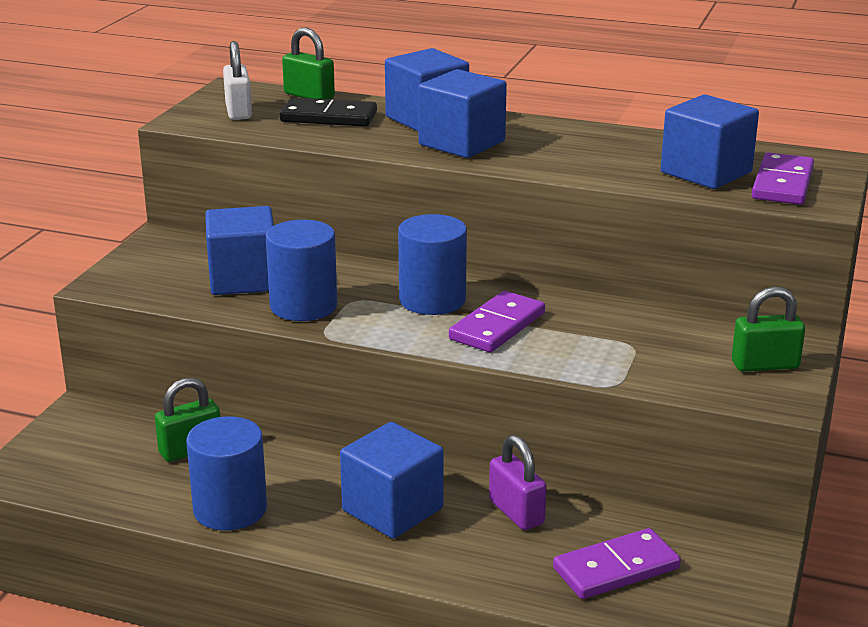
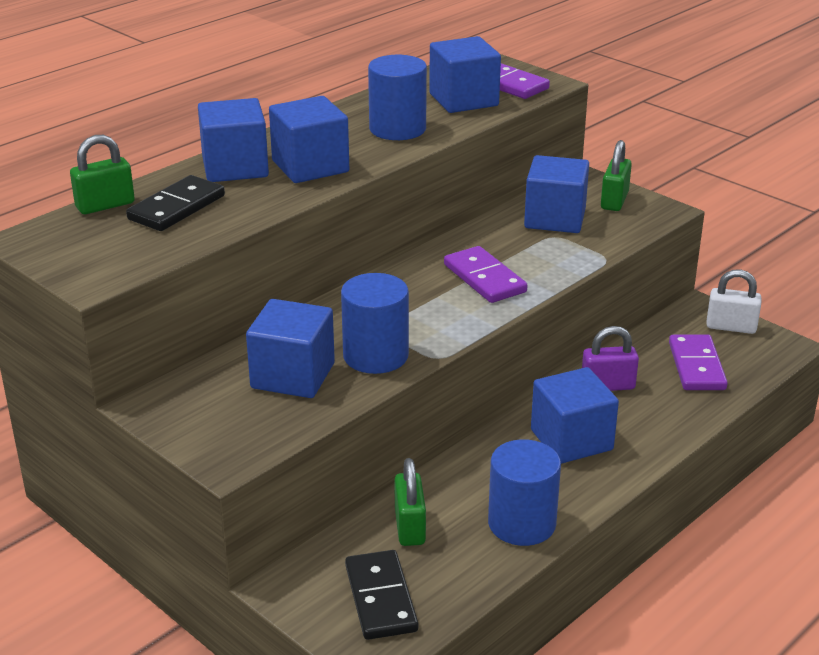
camera: 65 degrees left, 5 degrees up
(84, 460) = (381, 598): none -> black domino
(238, 111) = (104, 247): white padlock -> white padlock (731, 327)
(432, 300) = (416, 294): blue cylinder -> blue cylinder (397, 129)
(674, 338) = (555, 218): none -> blue cube

